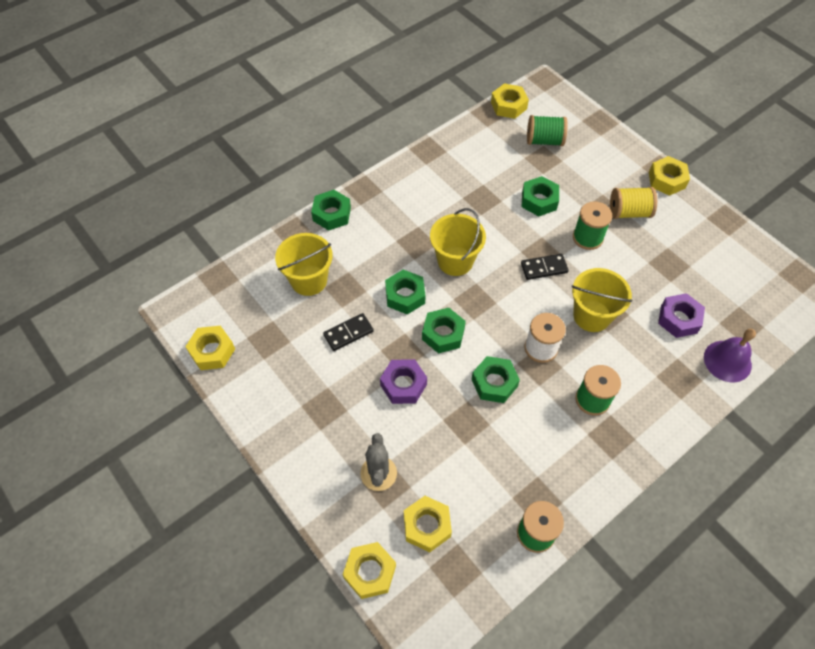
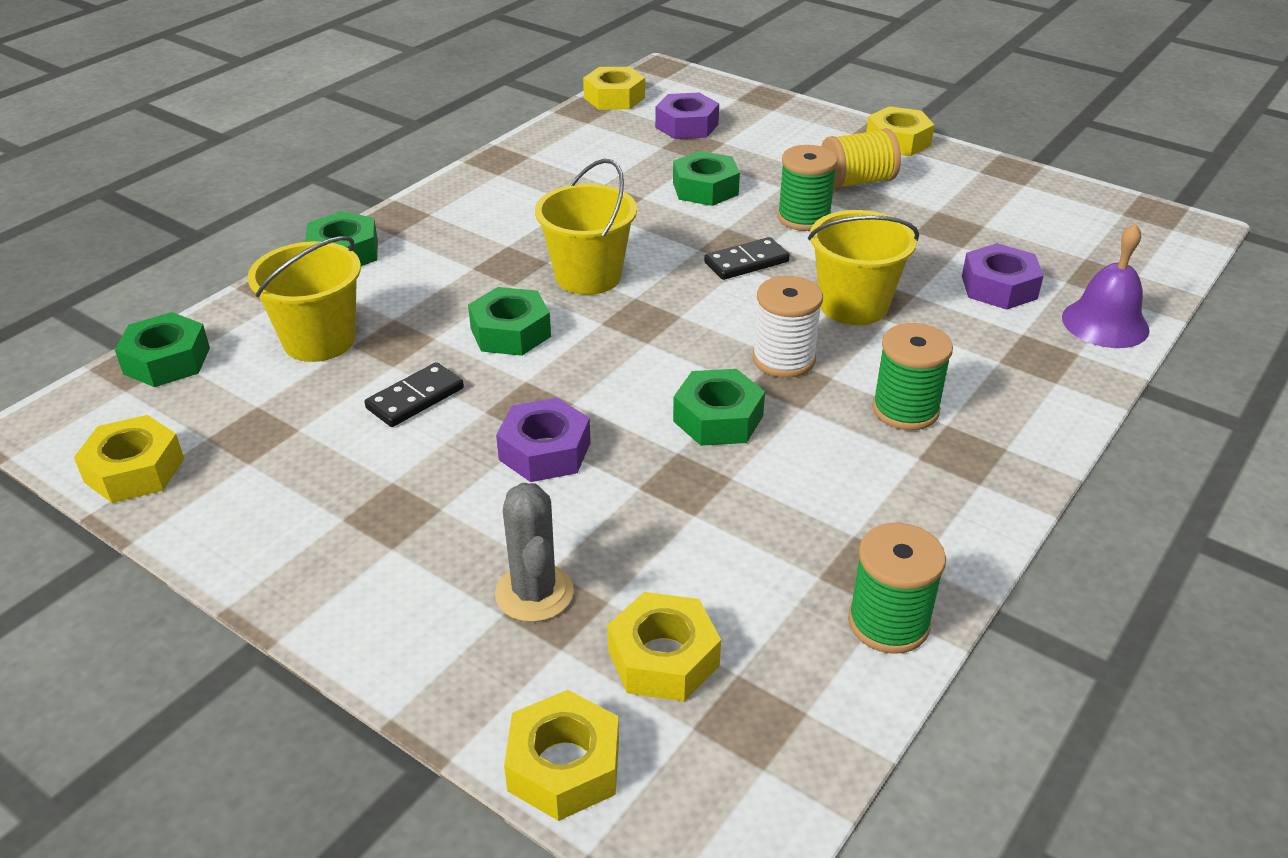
camera: 15 degrees left, 20 degrees down
(443, 334) = (598, 370): green nut -> green nut (167, 361)
(544, 141) = (687, 126): green spool -> purple nut

